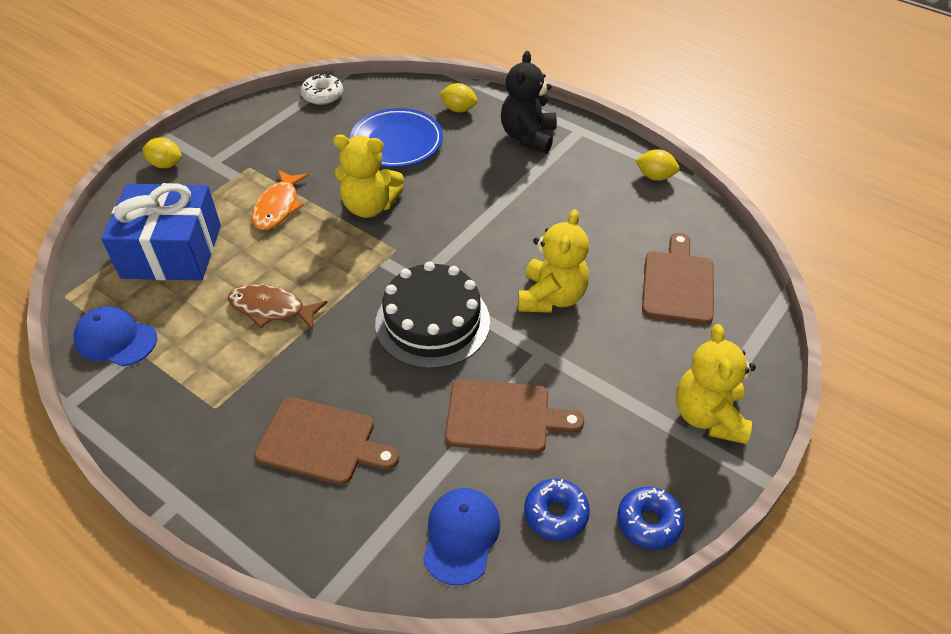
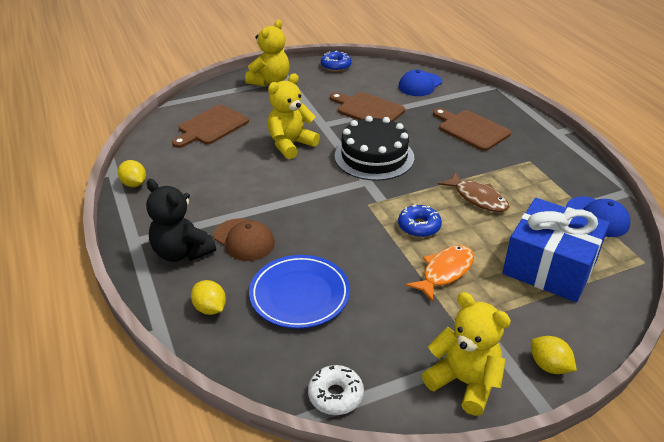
camera: 150 degrees left, 10 degrees down
(369, 206) = (366, 243): yellow teddy bear -> yellow teddy bear (464, 382)
(486, 166) = (244, 240): none -> brown cap
(528, 137) = (182, 252): black teddy bear -> black teddy bear turned 90 degrees clockwise
(556, 514) = (373, 78): blue donut -> blue donut (419, 226)

